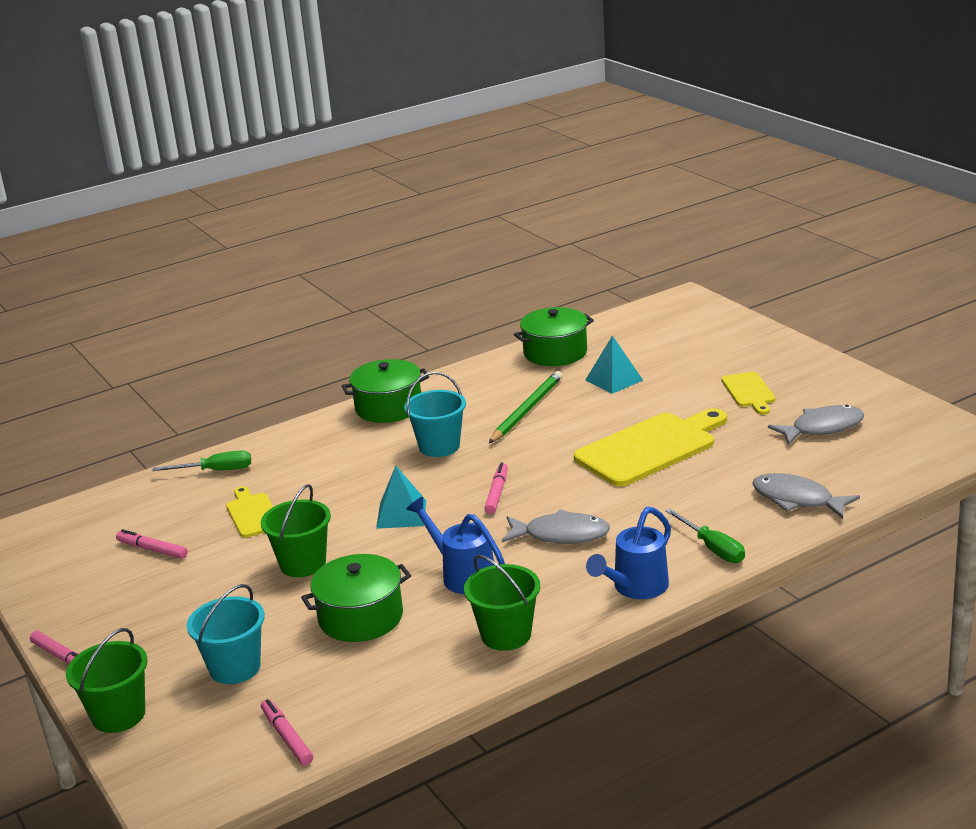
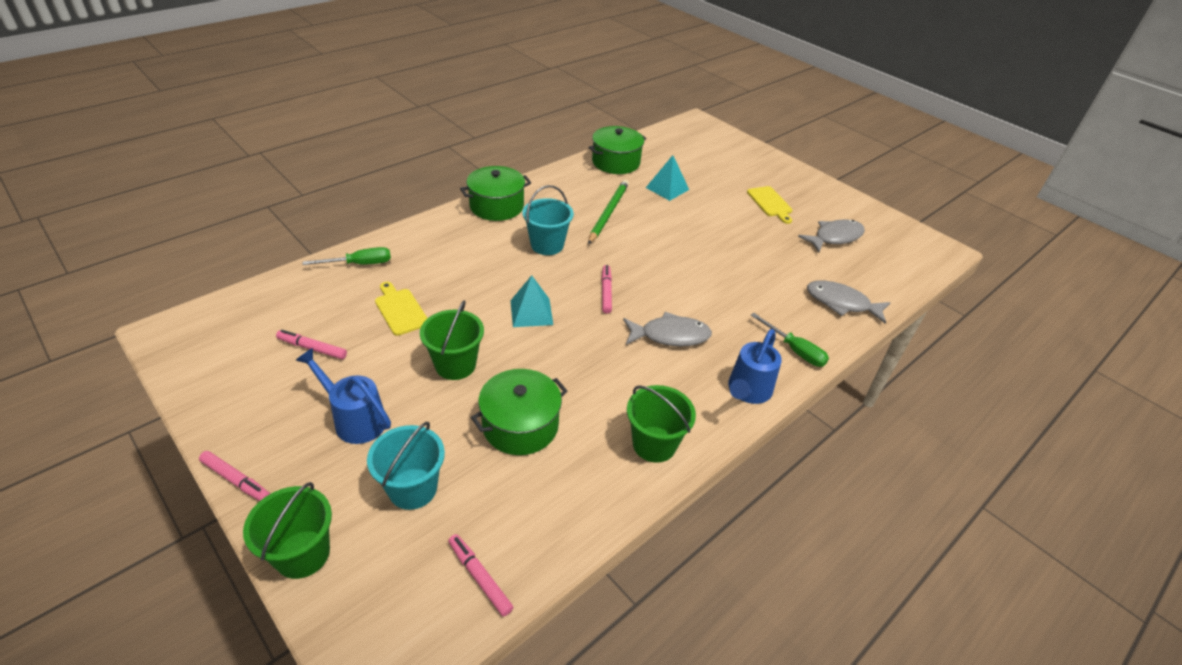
camera: 15 degrees left, 15 degrees up
(463, 575) = (599, 377): blue watering can -> blue watering can (355, 419)
(650, 448) = (714, 252): yellow cutting board -> none

